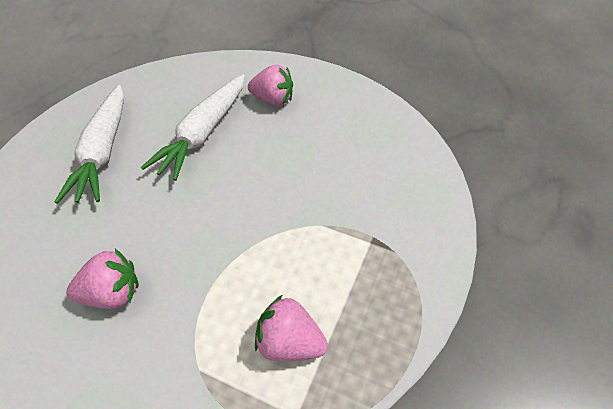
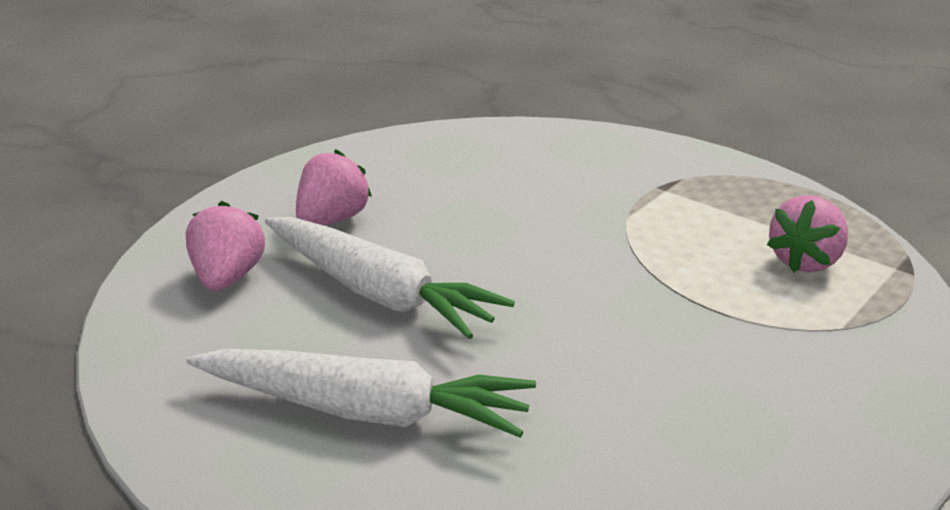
camera: 75 degrees left, 20 degrees down
(113, 294) = (716, 398): pink strawberry -> pink strawberry (227, 278)

